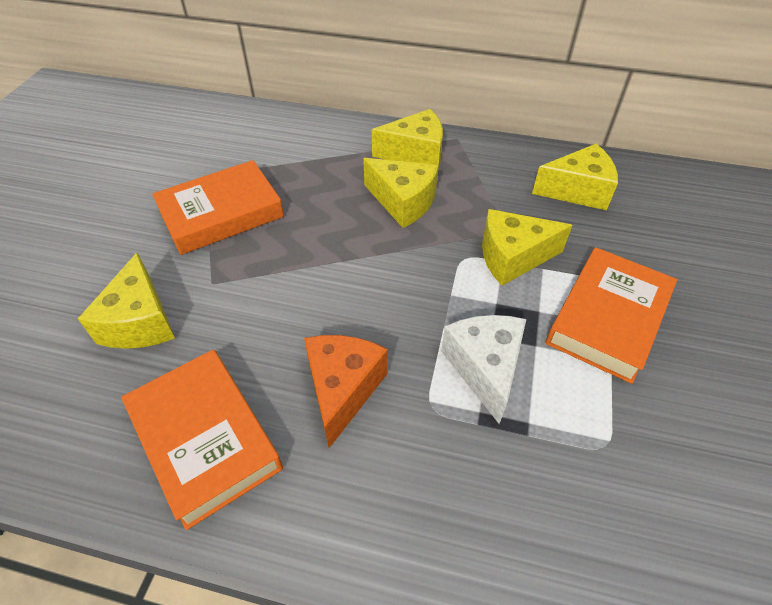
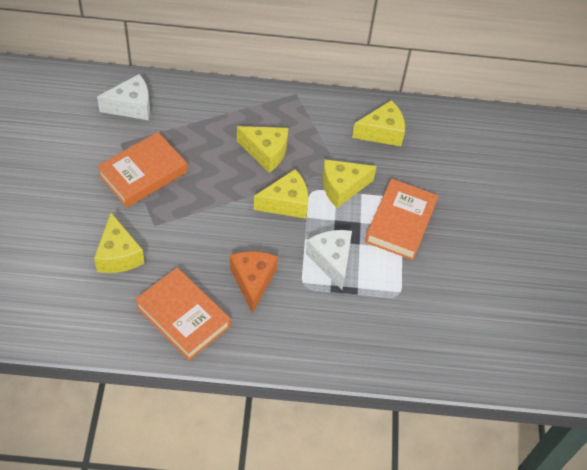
camera: 15 degrees left, 5 degrees up
(236, 137) = (131, 106): none -> white cheese
(415, 153) = (268, 110): yellow cheese -> yellow cheese (286, 203)

